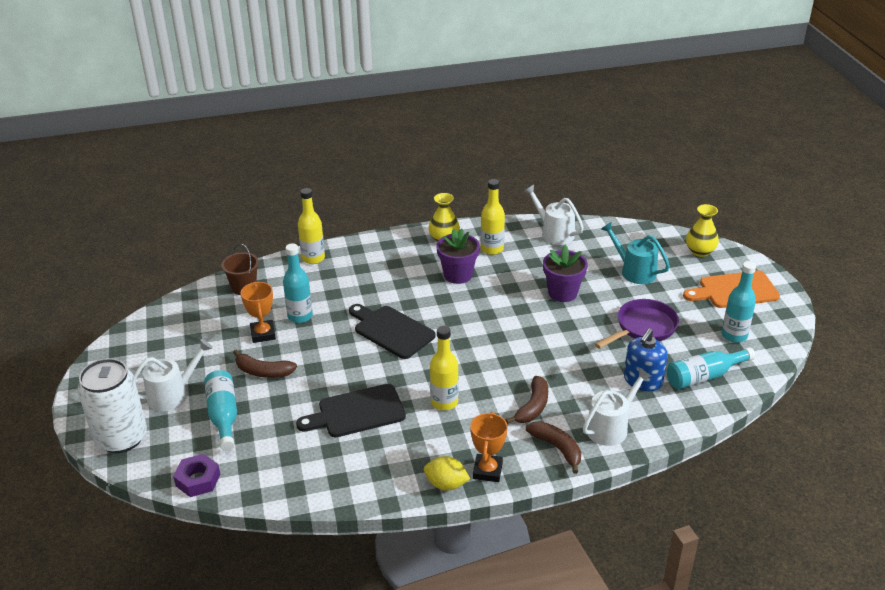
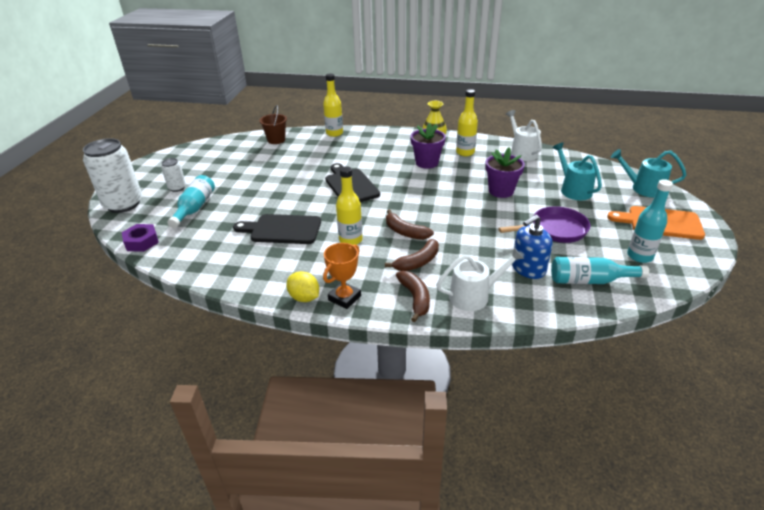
camera: 25 degrees right, 0 degrees up
(173, 394) = (177, 188): white watering can -> white can
(263, 334) = (264, 168): orange trophy -> none
(263, 371) = (243, 189): brown banana -> brown banana (405, 232)
(300, 316) = (296, 163): turquoise bottle -> none
(700, 251) = (643, 188): yellow vase -> turquoise watering can

